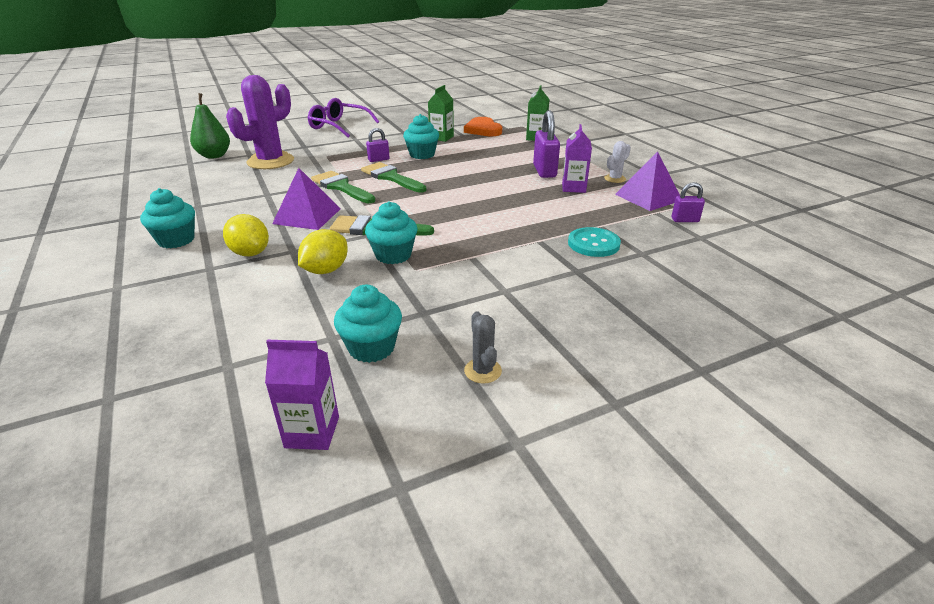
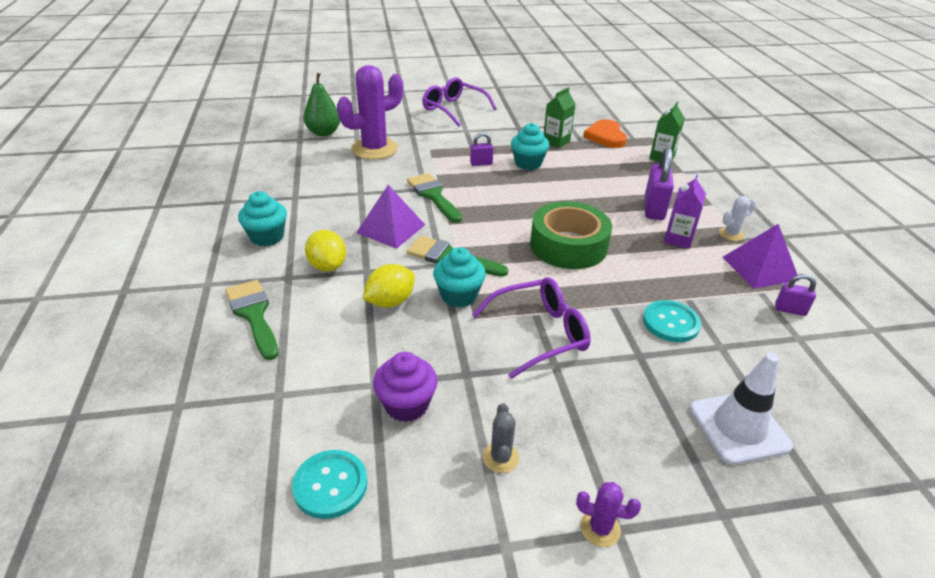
camera: 15 degrees right, 5 degrees up
(312, 432) = (330, 485): purple carton -> turquoise button
(371, 348) = (406, 405): turquoise cupcake -> purple cupcake
(391, 177) = (486, 191): green brush -> green brush (254, 315)
(481, 205) = (568, 245): none -> green tape
(481, 270) = (540, 333): none -> purple glasses
(600, 406) = (600, 528): none -> purple cactus
(684, 306) = (738, 427): none -> white traffic cone

